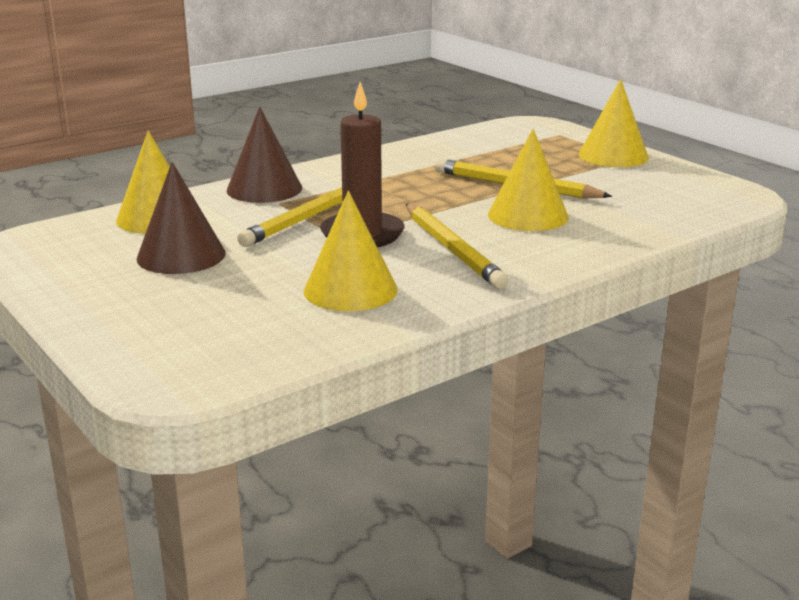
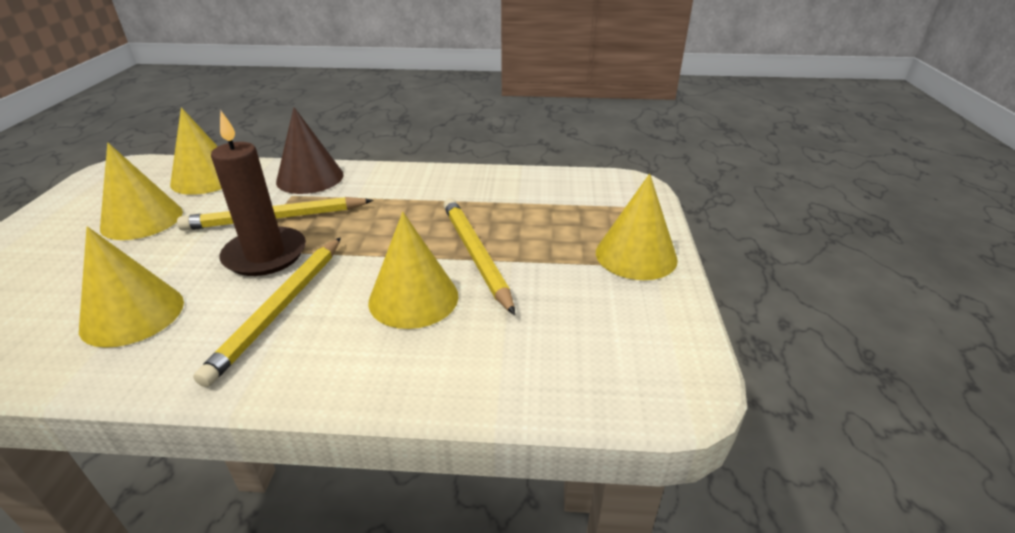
camera: 40 degrees right, 10 degrees up
(181, 255) = (142, 219): brown cone -> yellow cone

